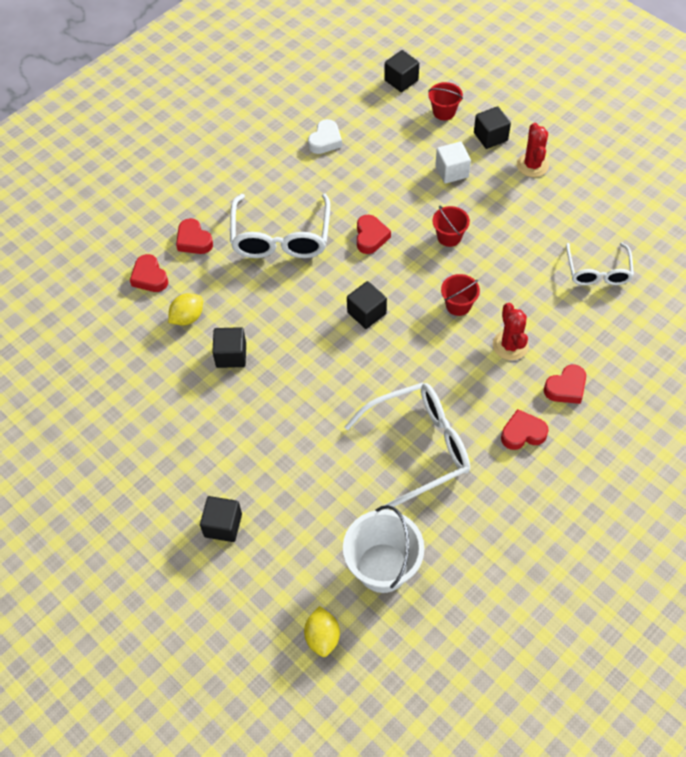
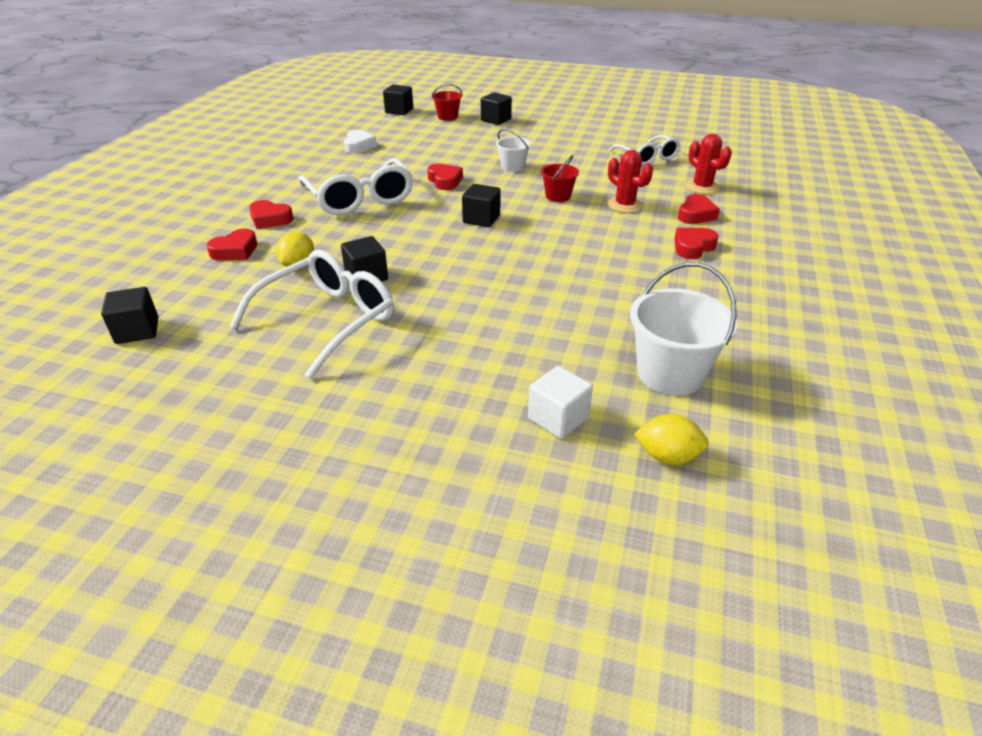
camera: 30 degrees left, 20 degrees down
(149, 277) = (235, 251): red heart -> red heart turned 75 degrees counterclockwise
(223, 525) = (461, 402): black cube -> black cube (137, 331)
(322, 637) = (667, 456): yellow lemon -> yellow lemon turned 45 degrees counterclockwise
(417, 447) = (612, 282): white glasses -> white glasses (326, 321)
(449, 237) = (512, 167): red bucket -> white bucket
(452, 171) = (482, 139): white cube -> white cube (558, 418)
(532, 165) = (541, 125): red cactus -> red cactus (702, 187)

